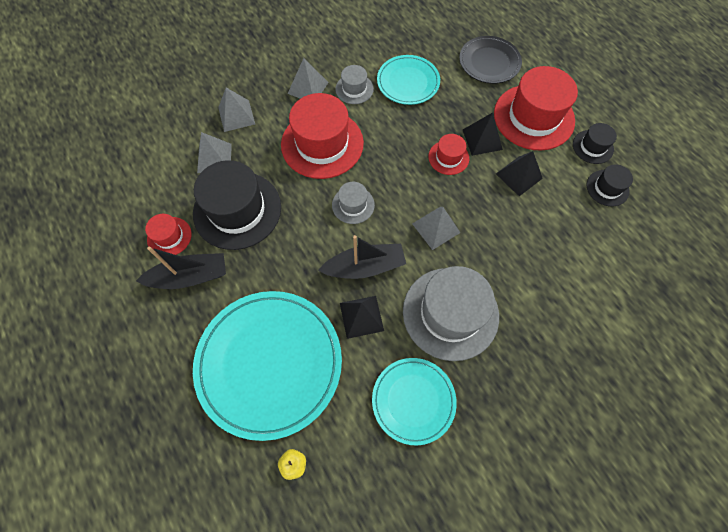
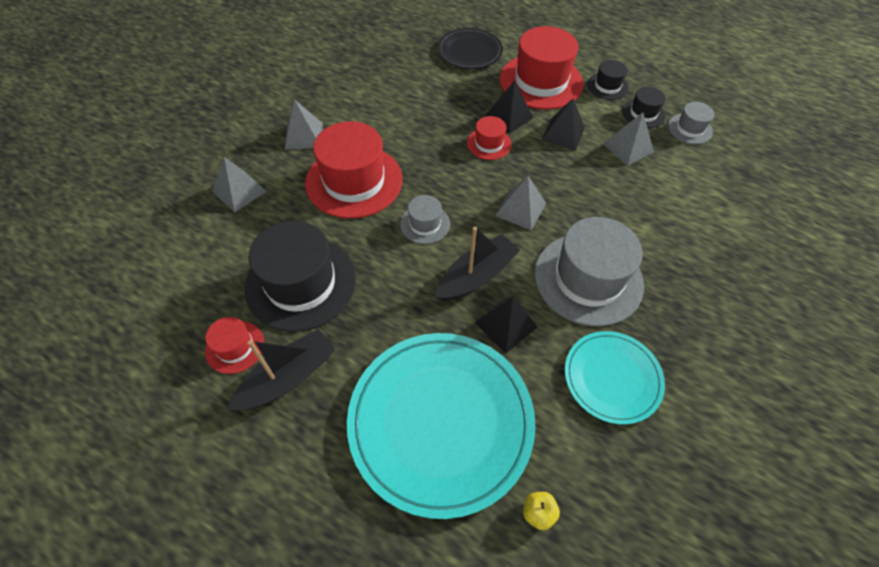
camera: 30 degrees left, 10 degrees down
(214, 158) = (240, 242): grey pyramid -> grey pyramid (628, 147)
(354, 89) = (354, 119): grey hat -> grey hat (690, 129)
(408, 82) = (404, 94): turquoise plate -> none

